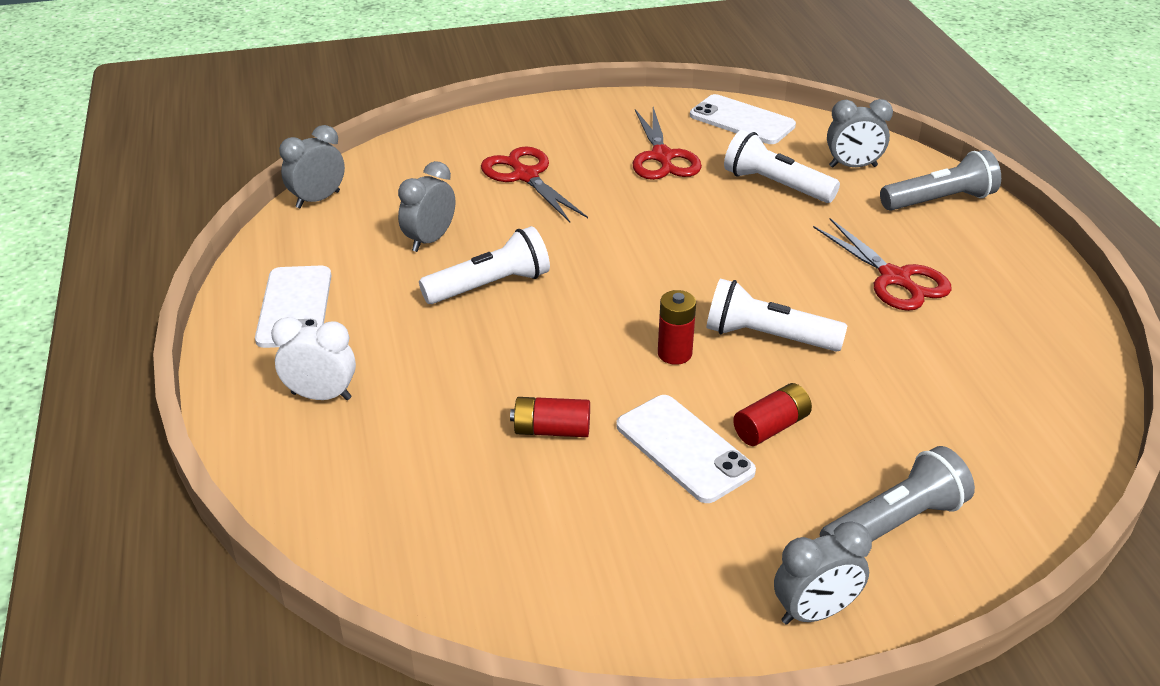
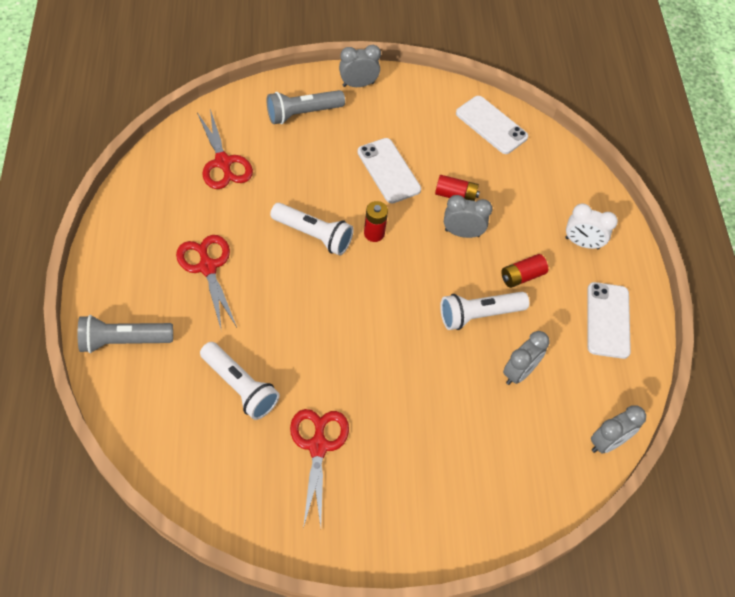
camera: 175 degrees left, 20 degrees up
(525, 176) = (438, 441): red scissors -> red scissors (223, 162)
(742, 120) = (226, 492): white phone -> white phone (491, 125)
(771, 427) = (338, 174): red battery -> red battery (522, 276)
(853, 166) = (165, 399): grey clock -> grey clock (462, 233)

